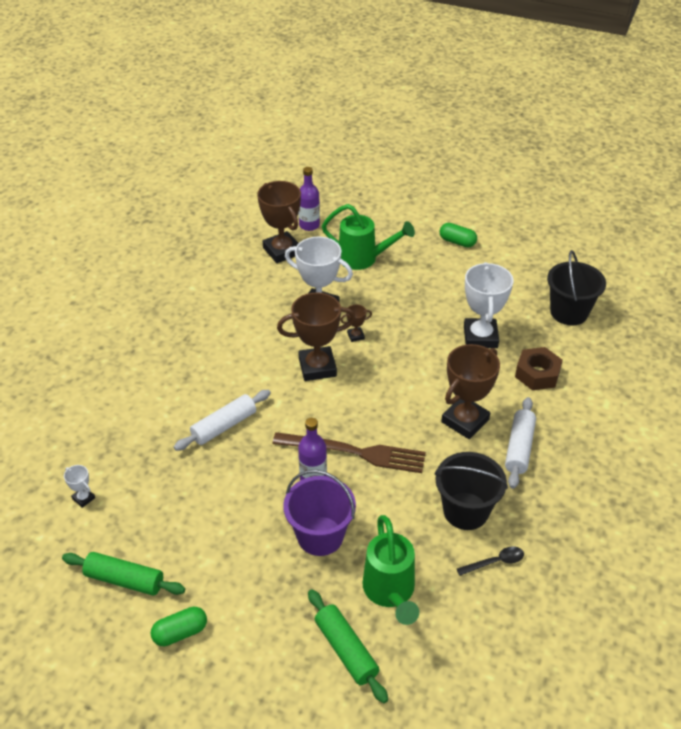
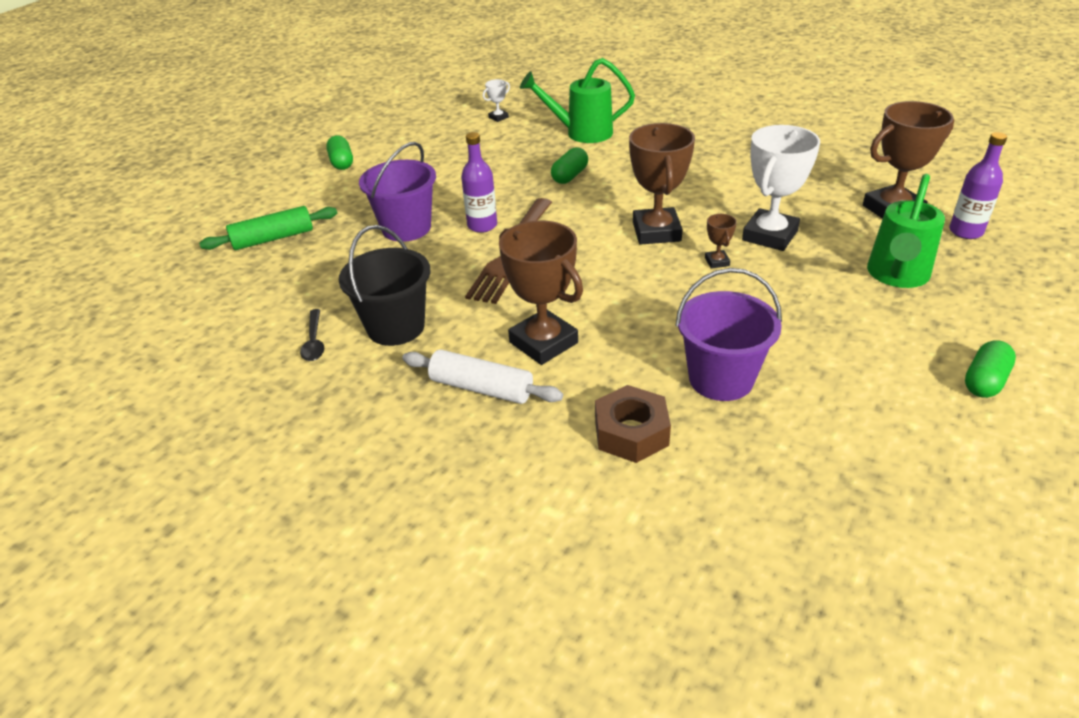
camera: 100 degrees right, 5 degrees down
(124, 580) = (406, 138): green rolling pin -> none
(224, 426) = (570, 176): white rolling pin -> green capsule
(390, 592) = (317, 266): green watering can -> green watering can (581, 133)
(480, 337) = (721, 379): white trophy -> purple bucket
(569, 312) = (800, 508): black bucket -> none

